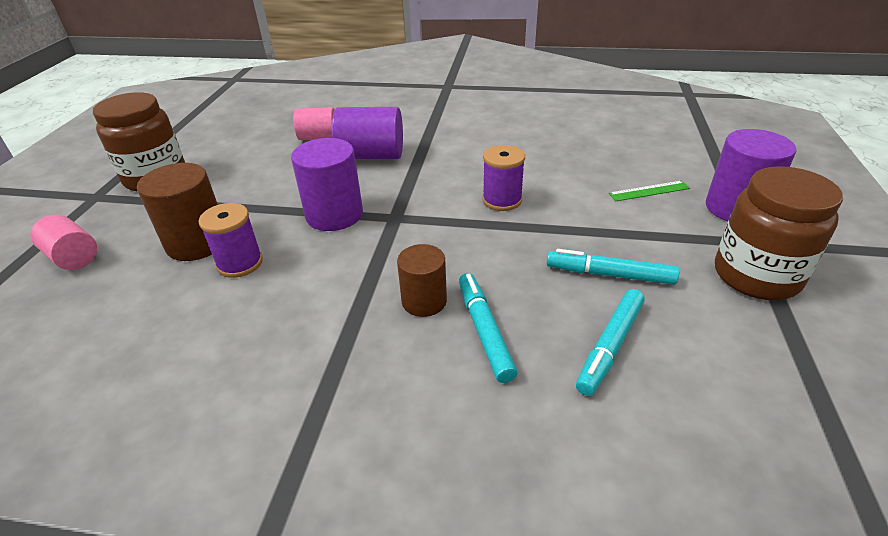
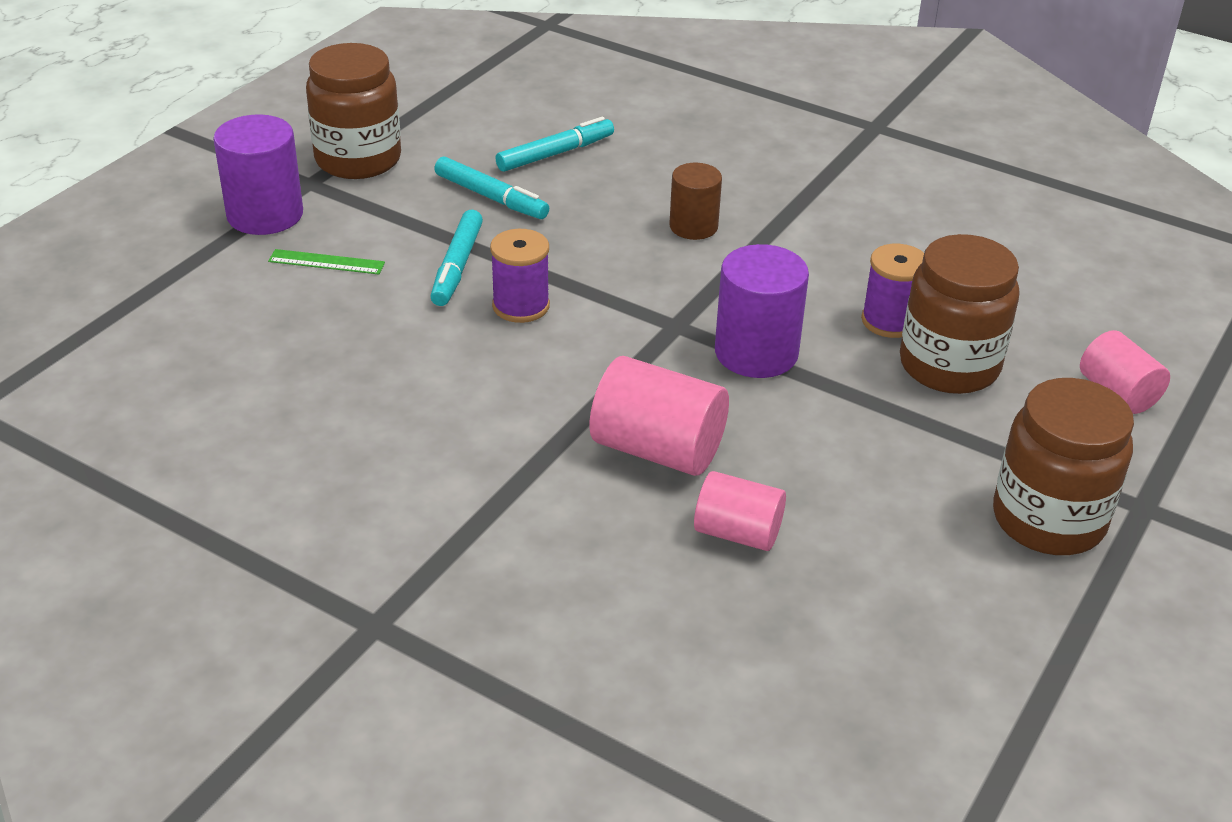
camera: 160 degrees left, 0 degrees up
(197, 242) = (949, 366): brown cylinder -> brown jar
(371, 155) = (657, 449): purple cylinder -> pink cylinder
(484, 331) = (652, 190): turquoise marker -> turquoise marker (457, 266)

